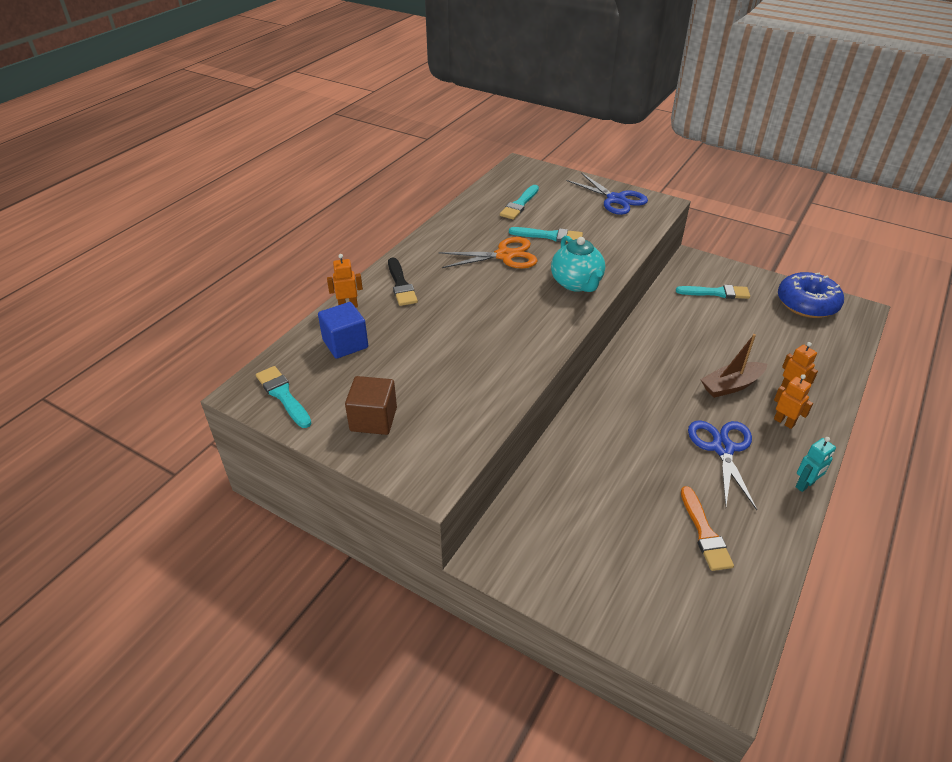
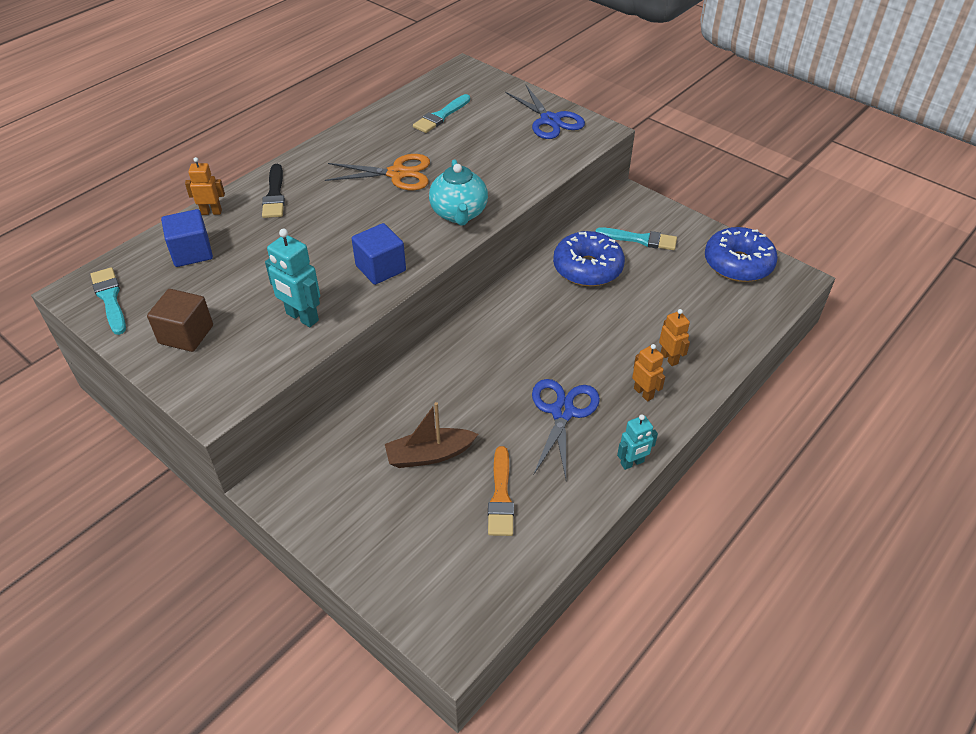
camera: 10 degrees right, 5 degrees up
(477, 390) = (302, 317): none -> turquoise robot
(529, 338) = (380, 268): none -> blue cube
(550, 236) = (456, 156): turquoise brush -> none
(683, 321) = (587, 268): none -> blue donut
(731, 385) = (605, 346): brown boat -> brown boat (429, 455)

